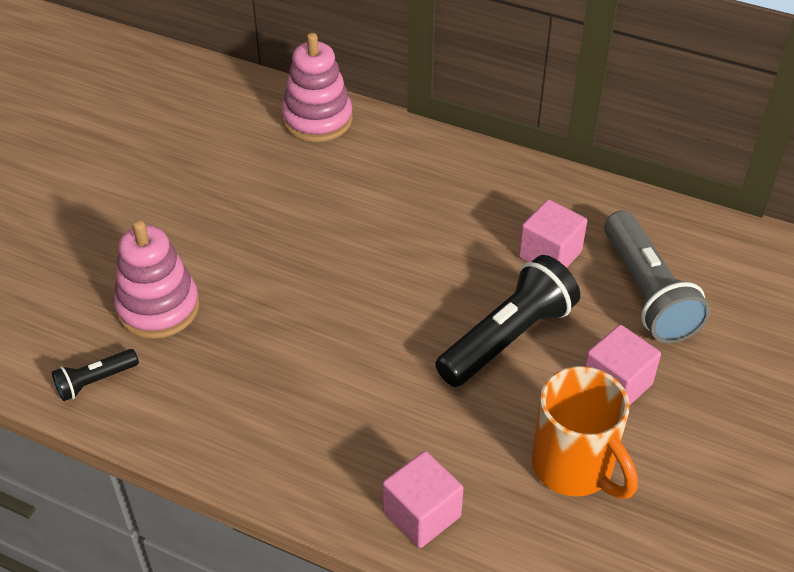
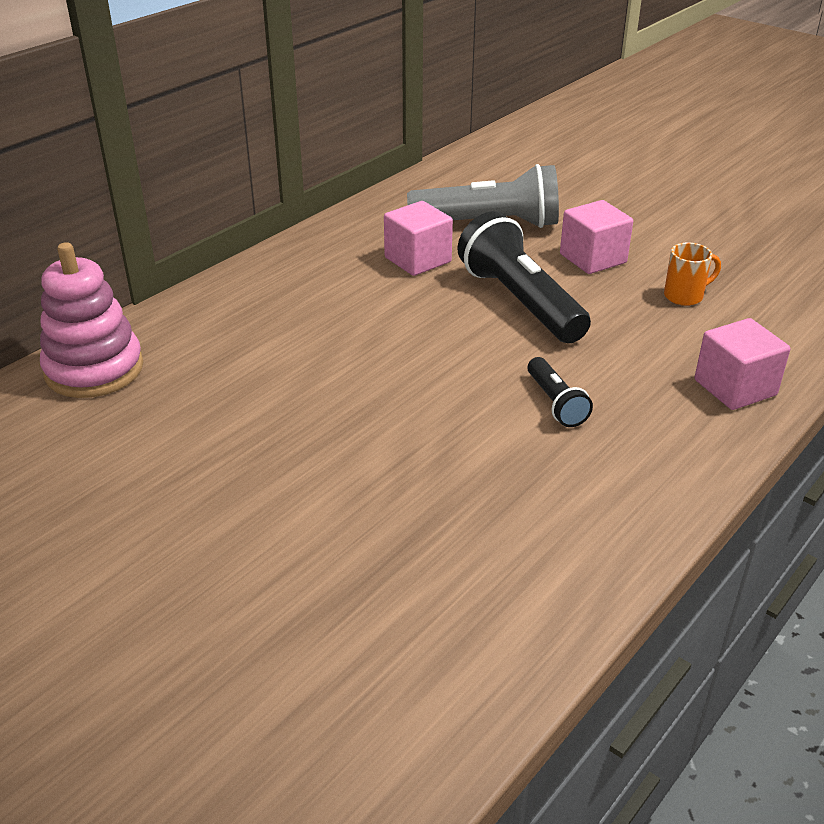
camera: 75 degrees left, 10 degrees down
(95, 381) = (492, 635): black flashlight -> black flashlight (555, 403)
(158, 308) = (373, 555): pink stacking toy -> none
(574, 467) = (685, 296): orange mug -> orange mug, size x0.50

